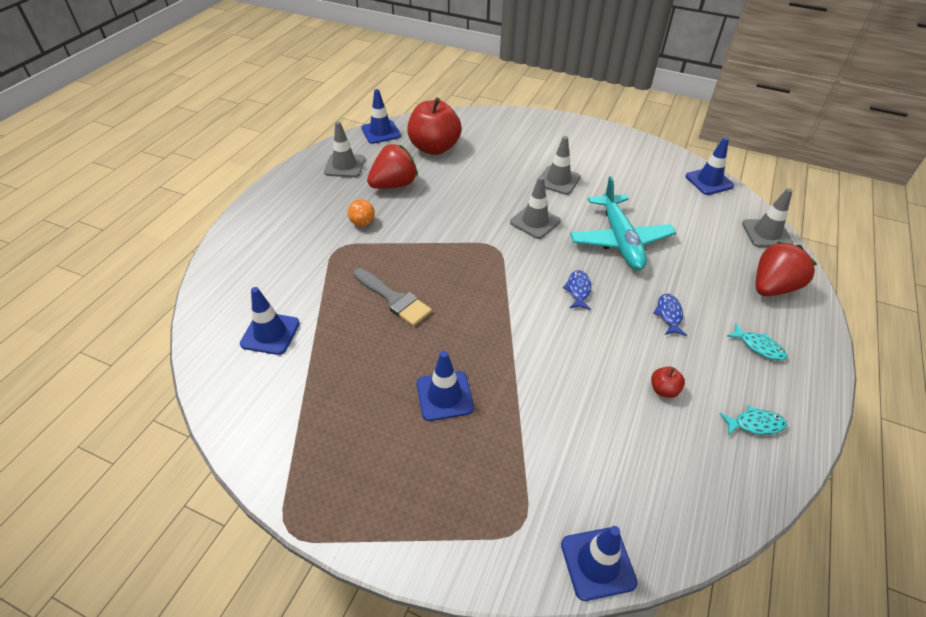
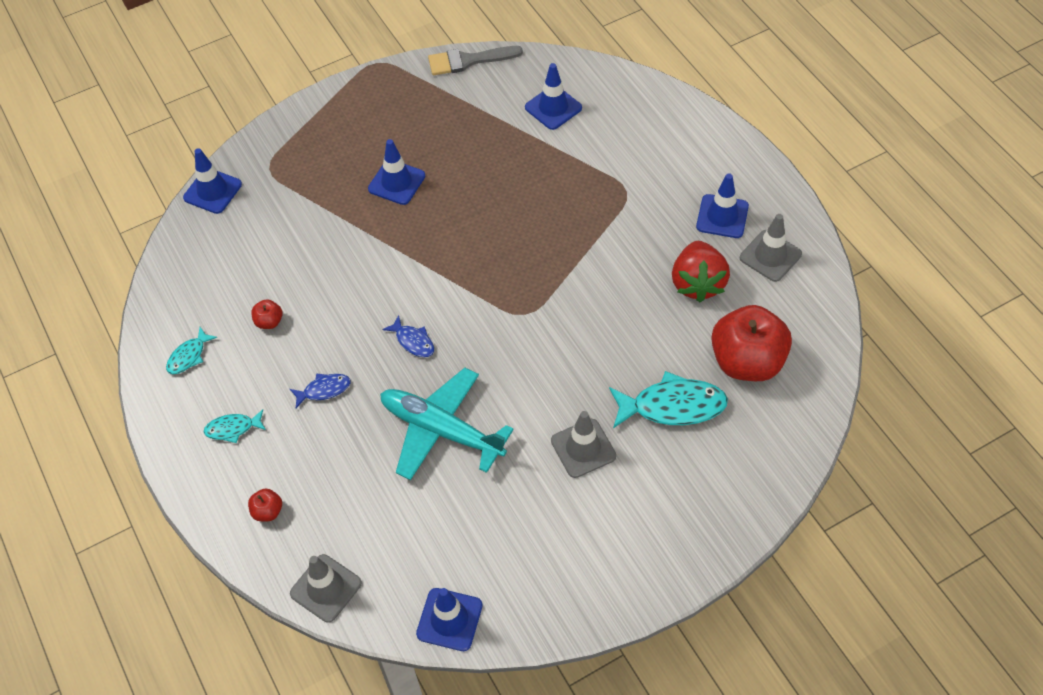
camera: 130 degrees right, 10 degrees up
(362, 223) = (650, 226): orange ball -> none
(381, 132) = (824, 325): blue traffic cone -> blue traffic cone (722, 216)
(393, 299) = (523, 200): grey brush -> grey brush (469, 60)
(493, 161) = (672, 406): none -> turquoise fish
(535, 222) = (532, 373): grey traffic cone -> none
(669, 315) = (324, 390): blue fish -> blue fish turned 60 degrees counterclockwise
(772, 287) = (268, 511): red strawberry -> red apple

